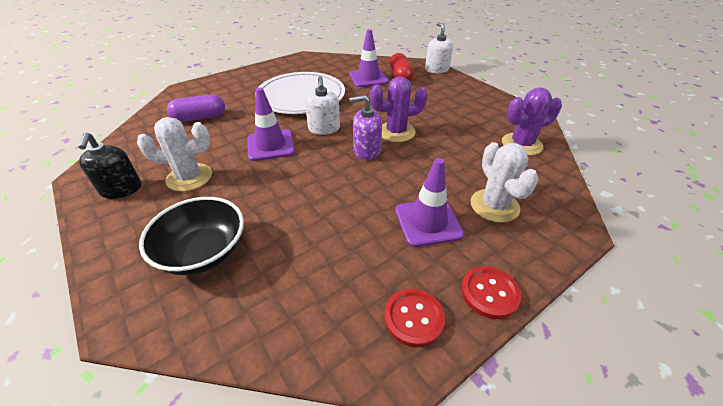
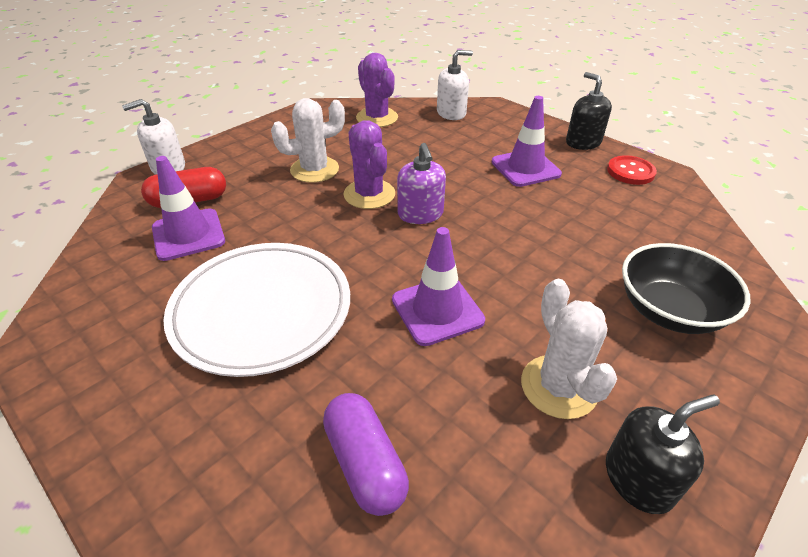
camera: 100 degrees left, 0 degrees up
(324, 128) = (374, 260): white soap dispenser -> white soap dispenser (451, 113)
(489, 293) = (583, 142): red button -> black soap dispenser
(494, 206) = (483, 136): white cactus -> white cactus (314, 170)

